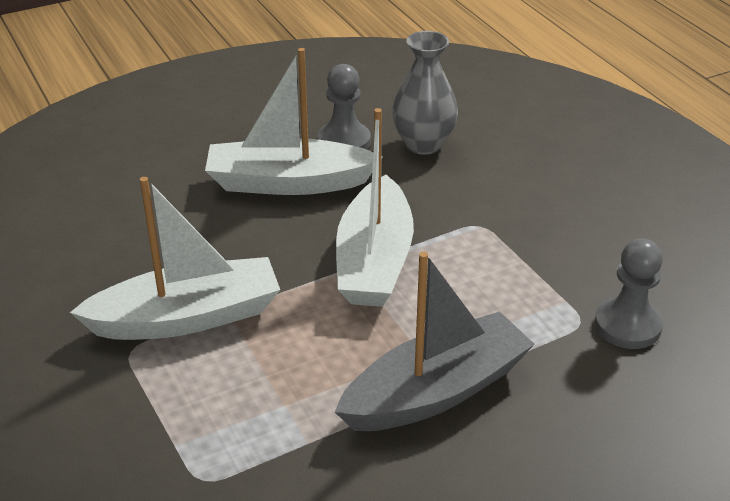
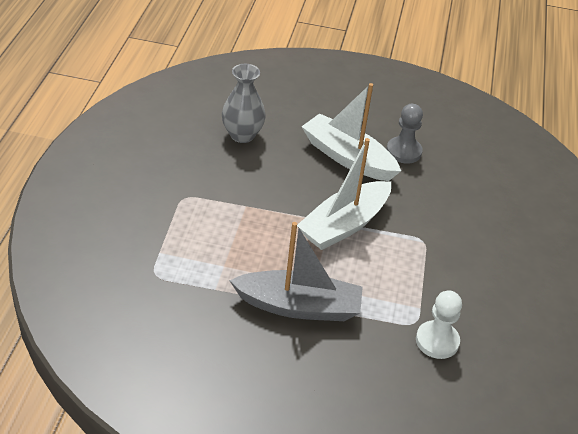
camera: 35 degrees right, 5 degrees up
(187, 317) = (225, 197): white boat -> none
(423, 144) = (446, 178): grey vase -> grey vase (242, 135)
(627, 326) = (437, 341): grey pawn -> white pawn

